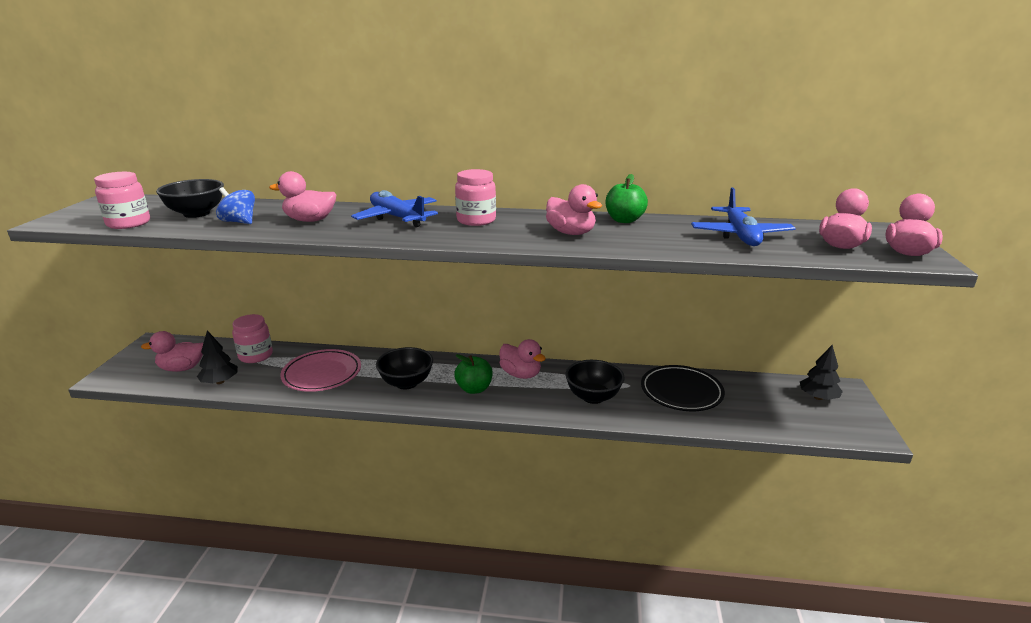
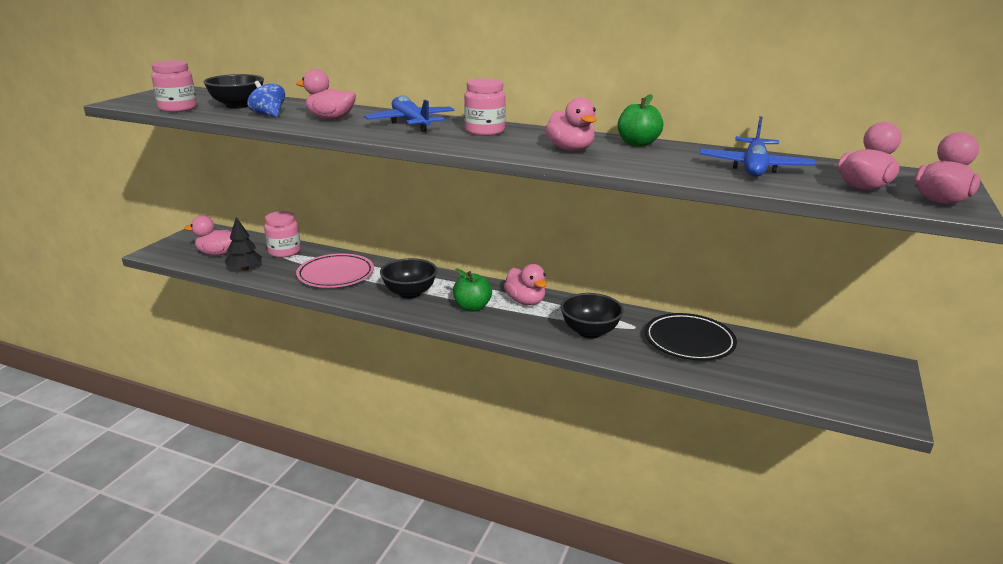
camera: 15 degrees right, 0 degrees up
(818, 397) = (848, 370): black tree -> none

